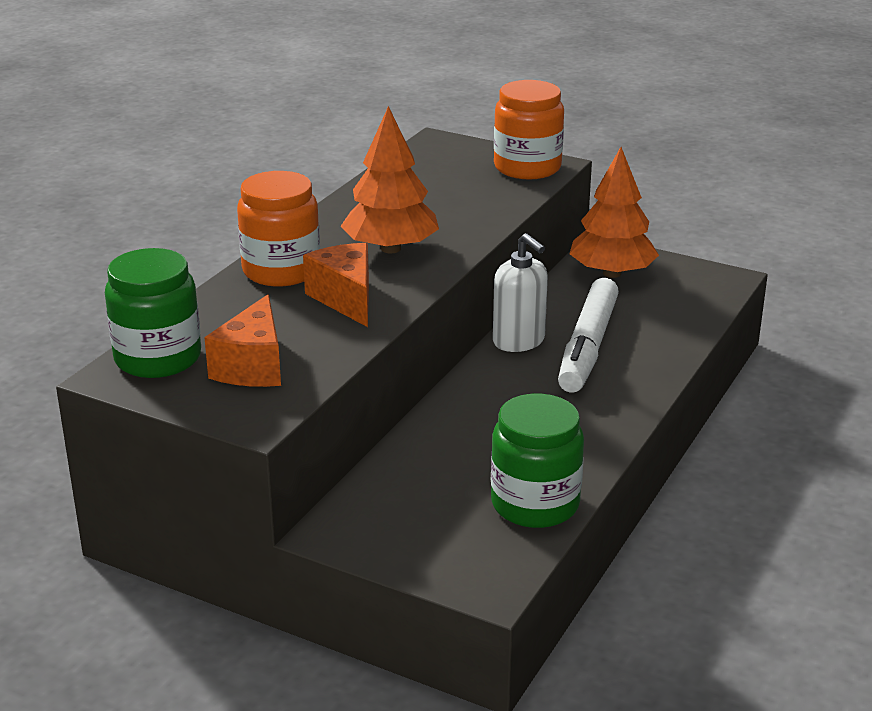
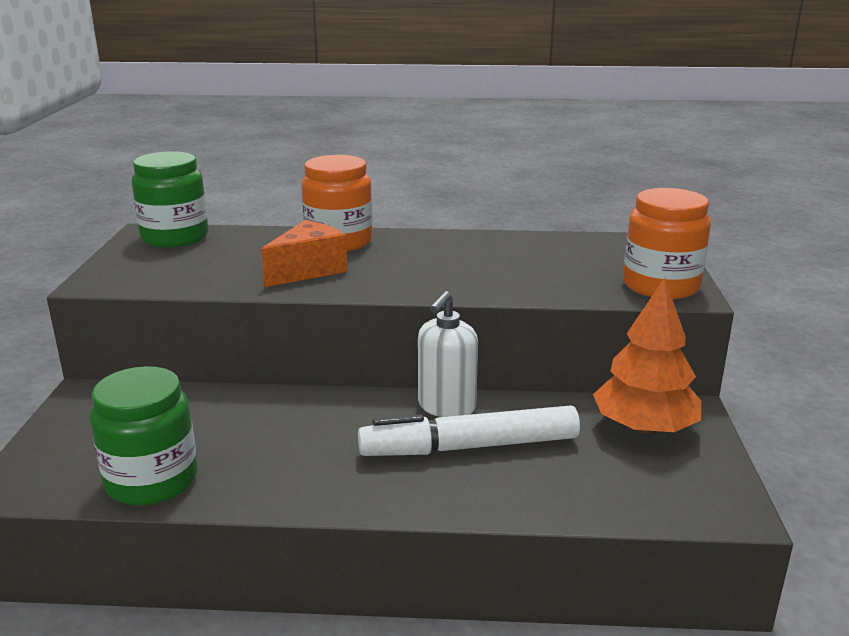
camera: 65 degrees right, 5 degrees down
(253, 367) = (176, 265): orange cheese -> none
(390, 248) = (415, 267): orange tree -> none

